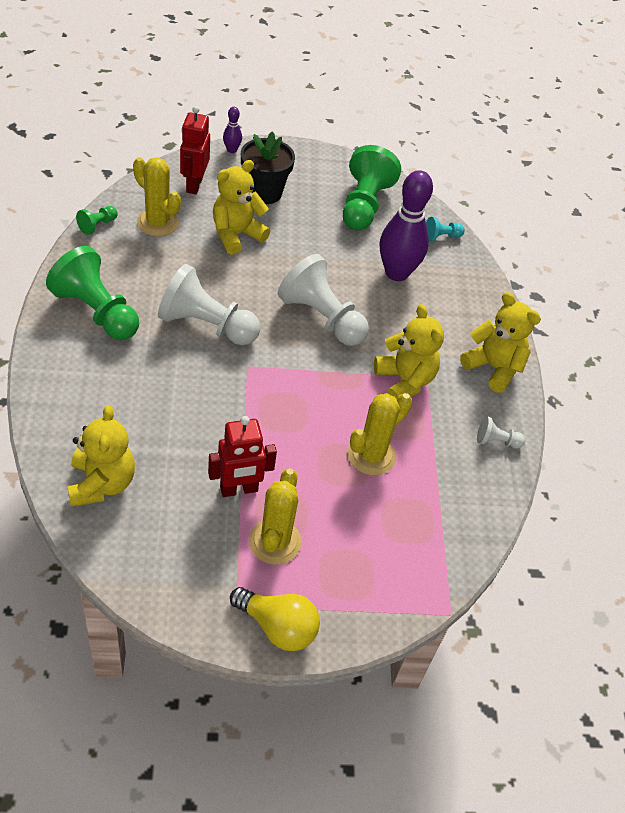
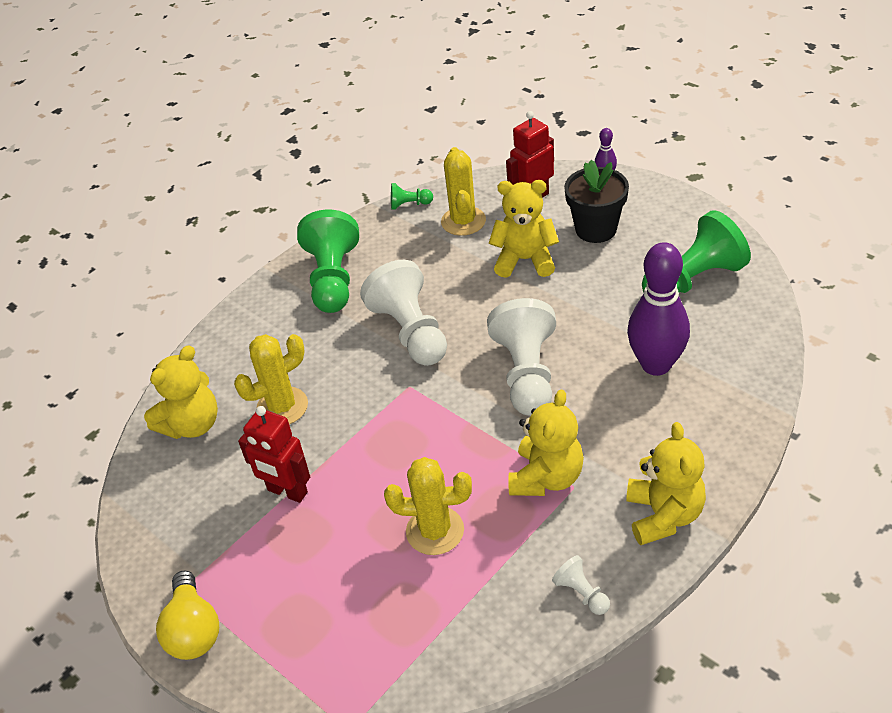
camera: 55 degrees right, 5 degrees down
(275, 542) = (268, 555): yellow cactus -> yellow cactus (282, 407)
(441, 236) = (752, 348): turquoise pawn -> none

